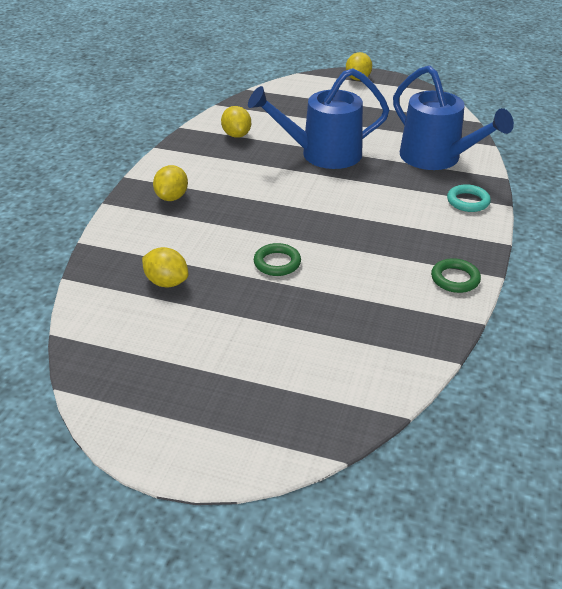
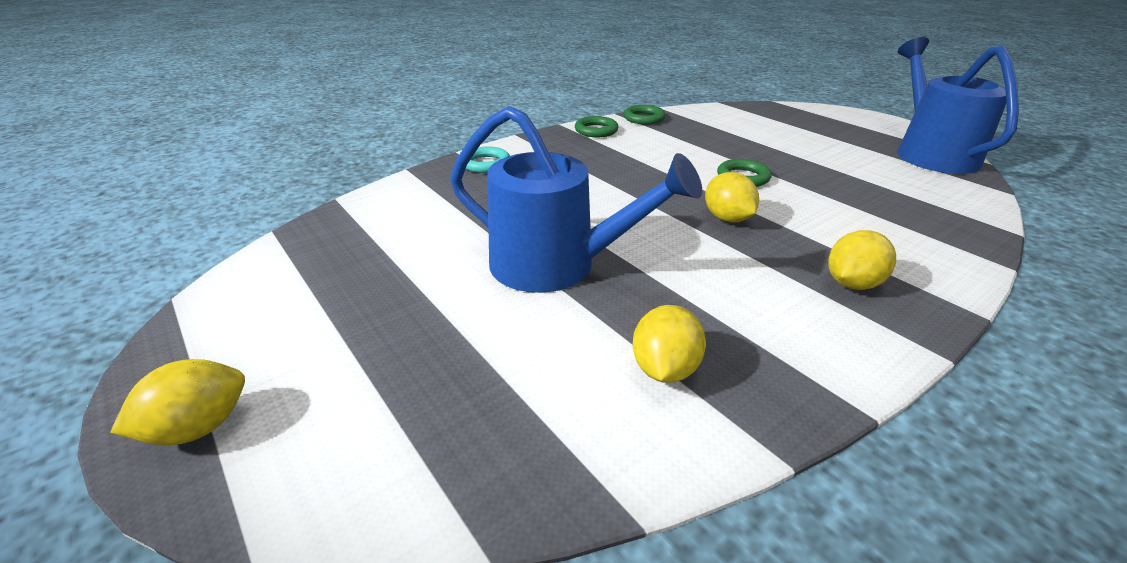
camera: 145 degrees left, 5 degrees down
(167, 282) = (877, 195): yellow lemon -> yellow lemon (727, 218)
(437, 158) = (428, 207): blue watering can -> blue watering can (930, 153)
(441, 324) = (643, 118): none -> green ring

